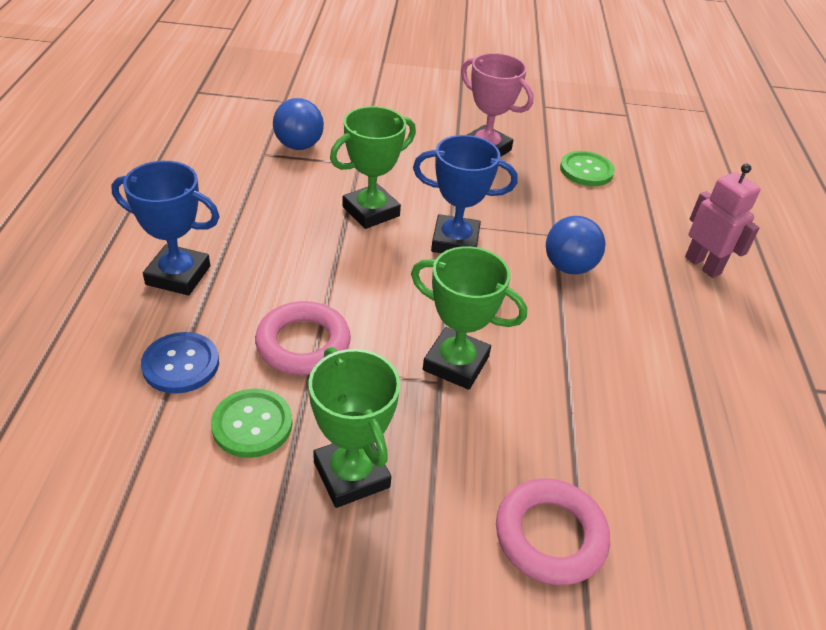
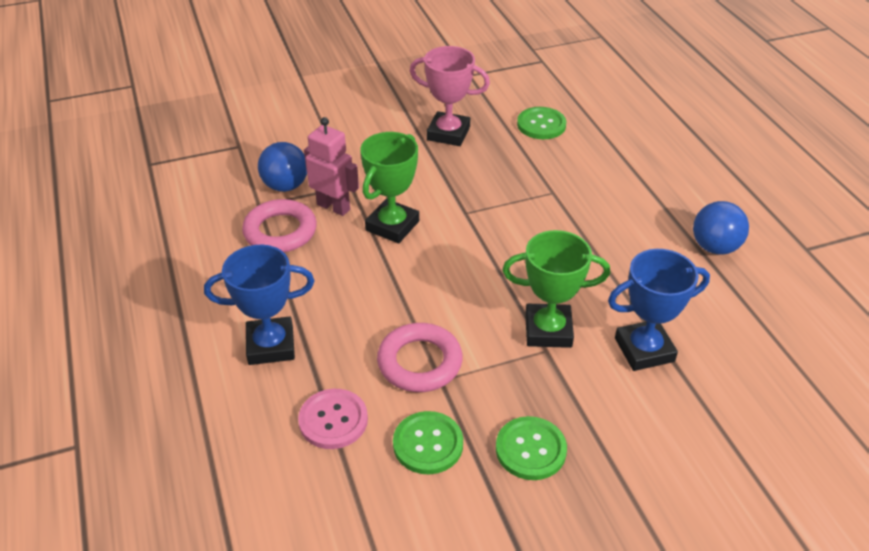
camera: 20 degrees left, 0 degrees up
(181, 364) = (333, 420): blue button -> pink button
(351, 474) = (530, 449): green trophy -> green button
(455, 242) = (479, 227): blue trophy -> blue trophy (644, 350)
(550, 536) = (697, 432): pink ring -> pink ring (280, 231)
(569, 267) = (580, 216): blue ball -> blue ball (715, 247)
(703, 265) = (677, 177): pink robot -> pink robot (334, 207)

